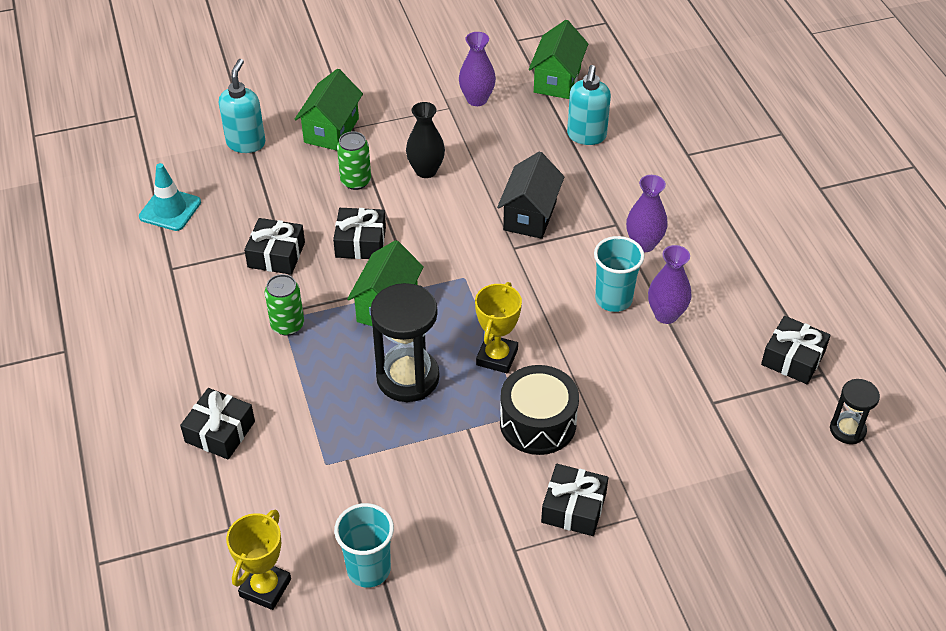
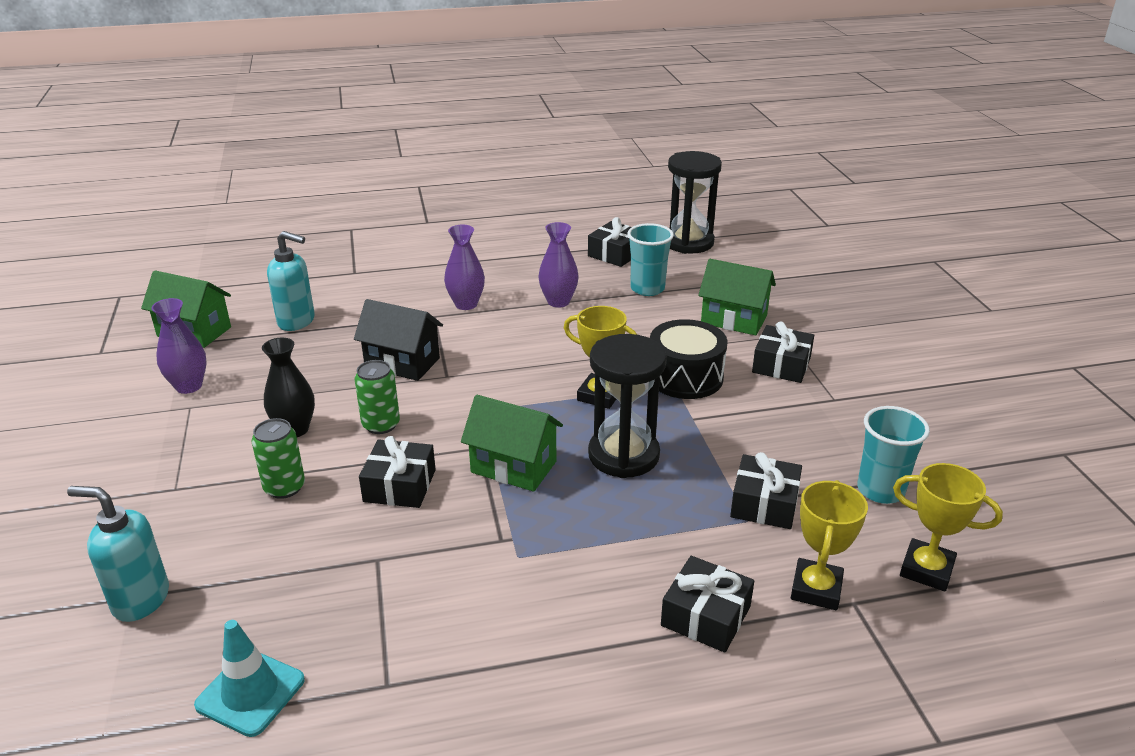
camera: 85 degrees left, 15 degrees down
(245, 504) = (816, 589): none -> yellow trophy
(276, 255) = (396, 564): black gift -> black gift (764, 504)
(287, 325) = (529, 552): green can -> green can (381, 425)
(331, 130) = (168, 508): green house -> green house (733, 320)
(613, 299) = (534, 325): turquoise cup -> turquoise cup (647, 289)
(847, 430) = (688, 242): black hourglass -> black hourglass, size x1.81

